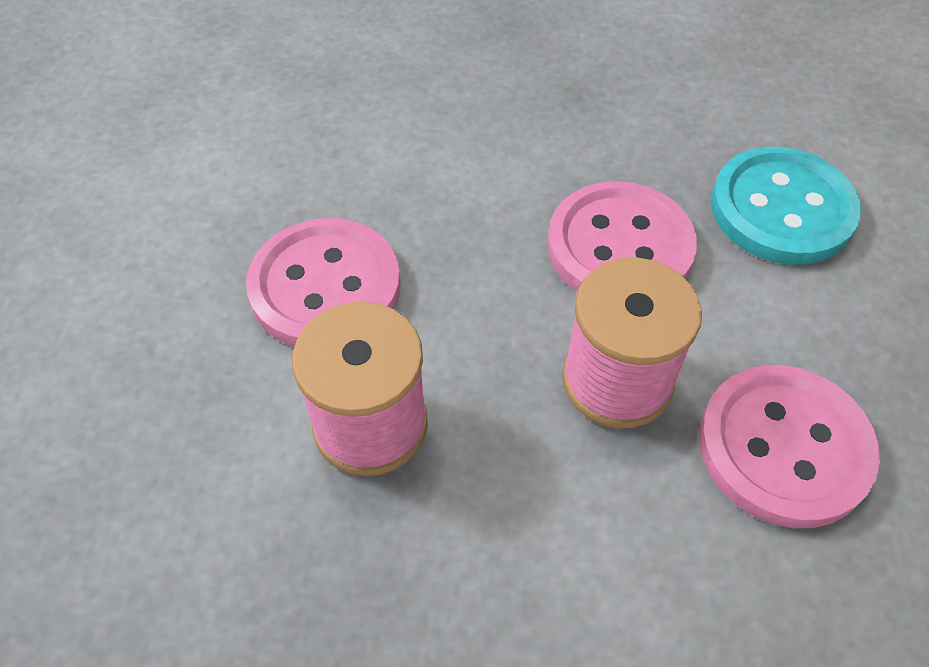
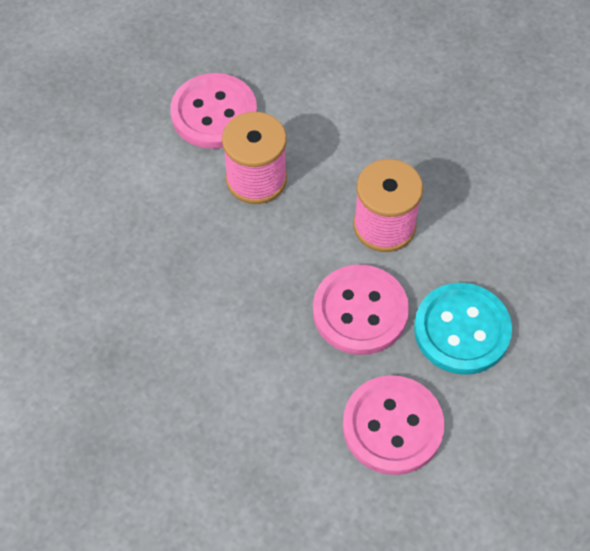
camera: 145 degrees left, 5 degrees up
(619, 247) = (189, 240): pink button -> pink button (392, 426)
(782, 209) = (85, 210): turquoise button -> turquoise button (462, 330)

